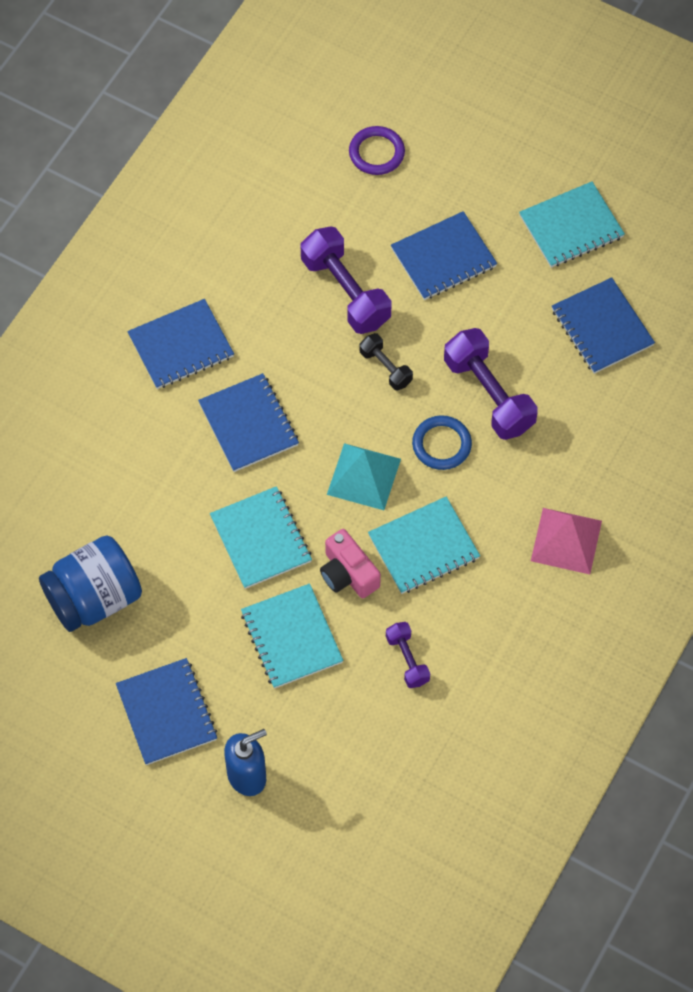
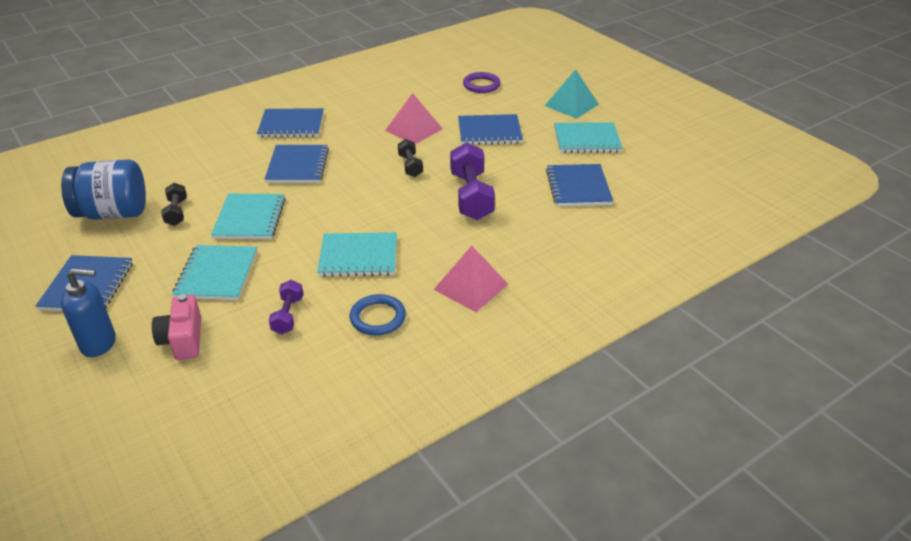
camera: 25 degrees right, 25 degrees down
(167, 565) = (176, 212): none -> black dumbbell
(345, 291) = (414, 129): purple dumbbell -> pink pyramid
(348, 574) = (291, 254): pink camera -> pink camera (183, 339)
(363, 476) = (349, 209): turquoise pyramid -> turquoise pyramid (571, 105)
(441, 444) = (417, 210): blue ring -> blue ring (378, 318)

